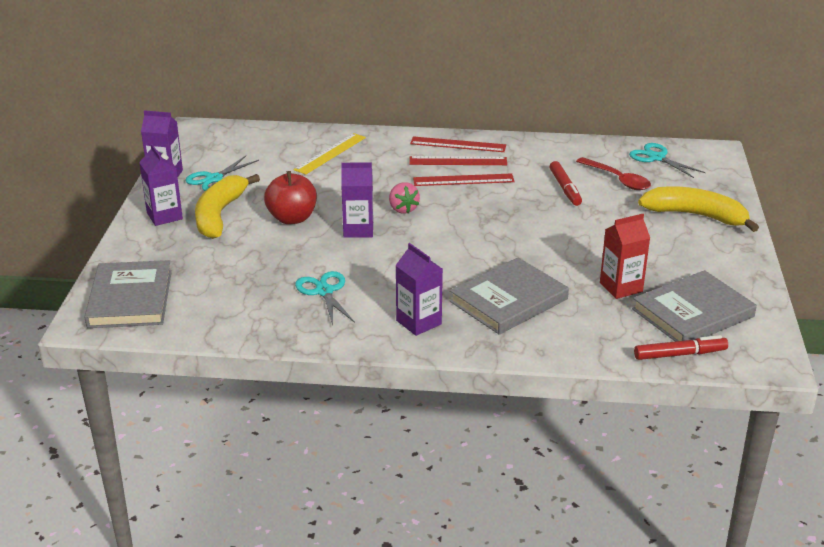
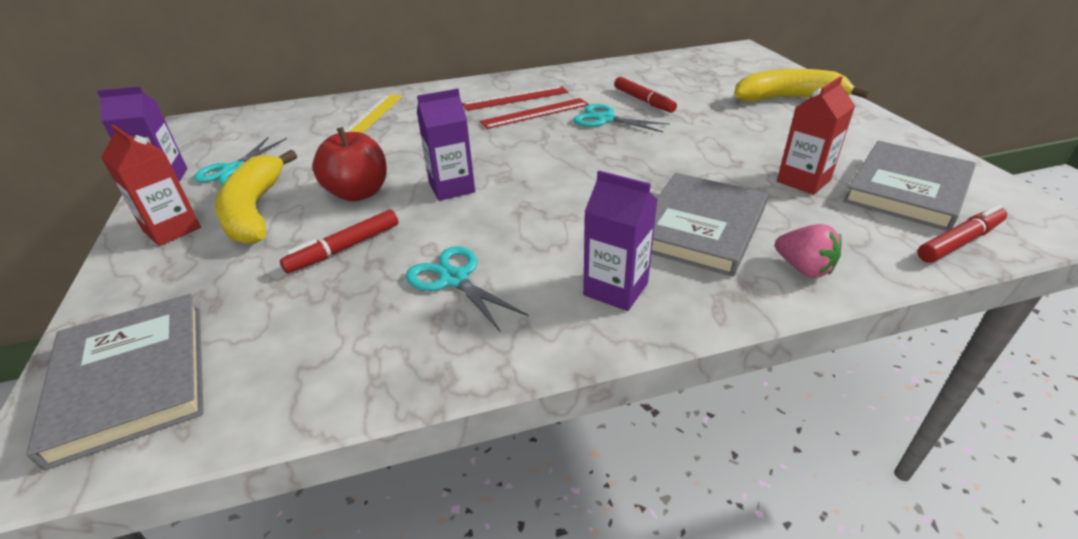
camera: 20 degrees left, 5 degrees up
(164, 216) = (172, 229): purple carton -> red carton
(266, 255) = (344, 248): none -> red marker
(403, 209) = (490, 154): pink strawberry -> pink strawberry (803, 268)
(458, 144) = (504, 85): red ruler -> none
(617, 179) = (684, 84): red spoon -> none
(656, 158) = (698, 62): turquoise scissors -> turquoise scissors (605, 119)

